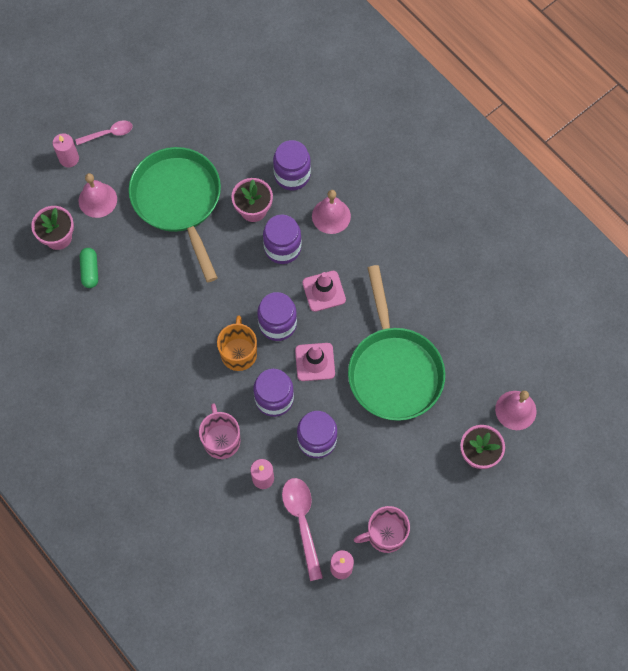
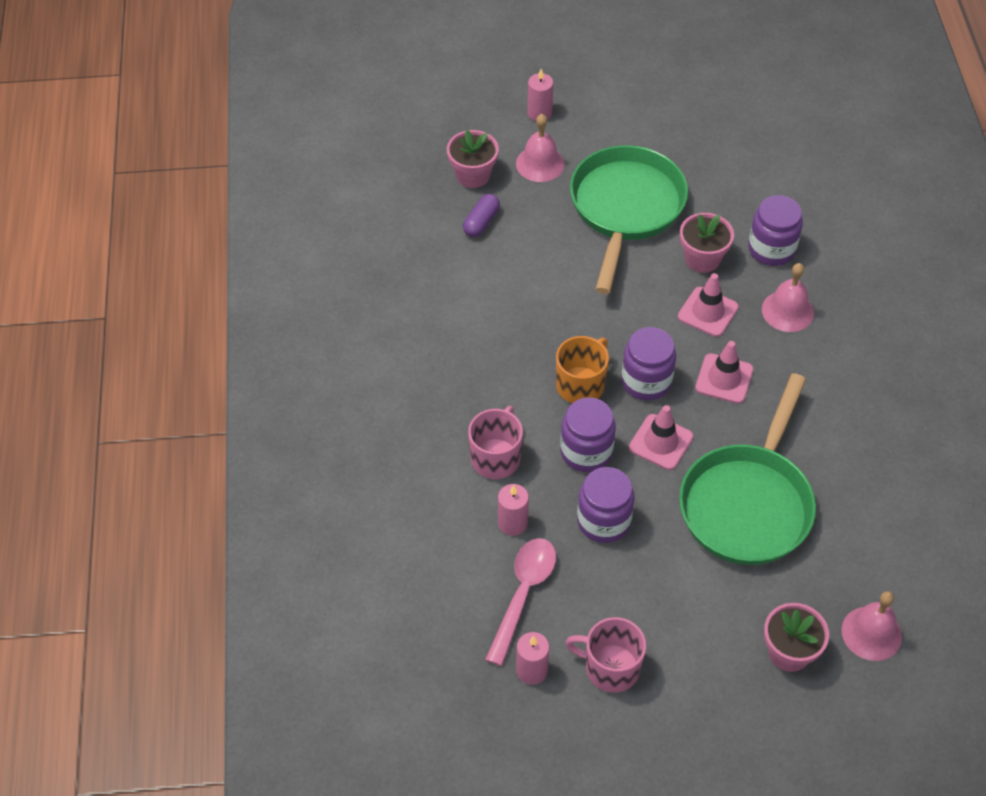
camera: 35 degrees right, 15 degrees down
(90, 271) = (481, 222): green capsule -> purple capsule
(108, 133) = (598, 112): pink spoon -> none
(282, 248) = (708, 312): purple jar -> pink traffic cone

